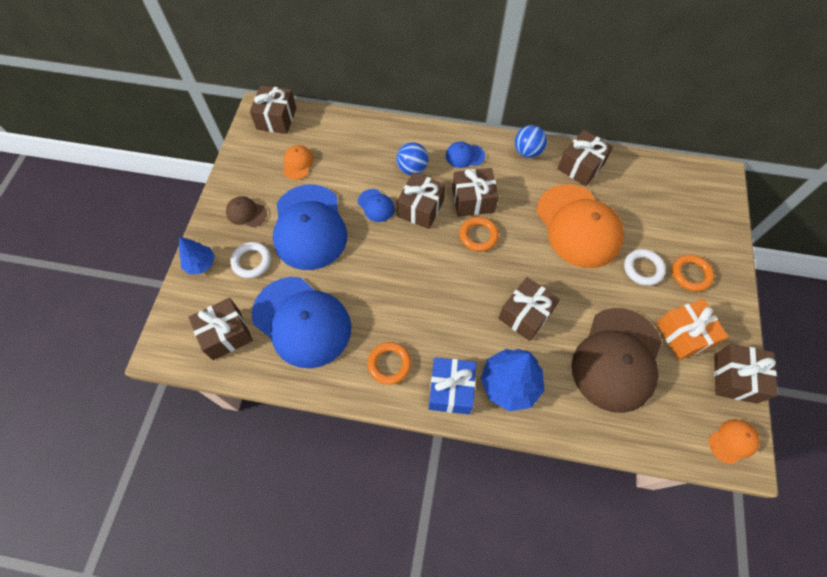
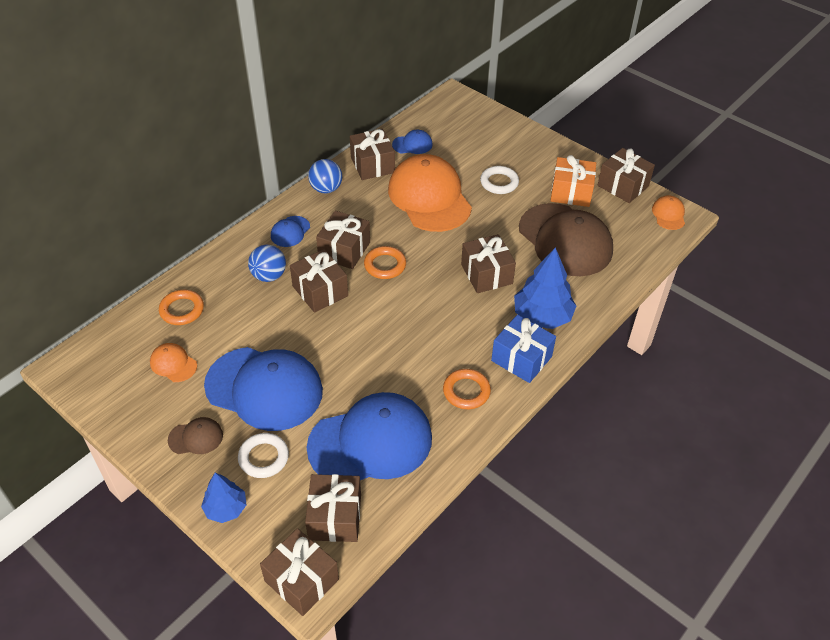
camera: 60 degrees left, 15 degrees down
(246, 213) = (196, 437): brown cap -> brown cap turned 150 degrees counterclockwise
(276, 119) = (92, 357): brown gift -> brown gift (301, 580)
(376, 205) = (286, 323): blue cap -> blue cap (412, 144)
(578, 226) = (429, 197): orange cap -> orange cap turned 120 degrees counterclockwise
(690, 274) = (524, 160): orange ring -> orange ring (182, 310)

